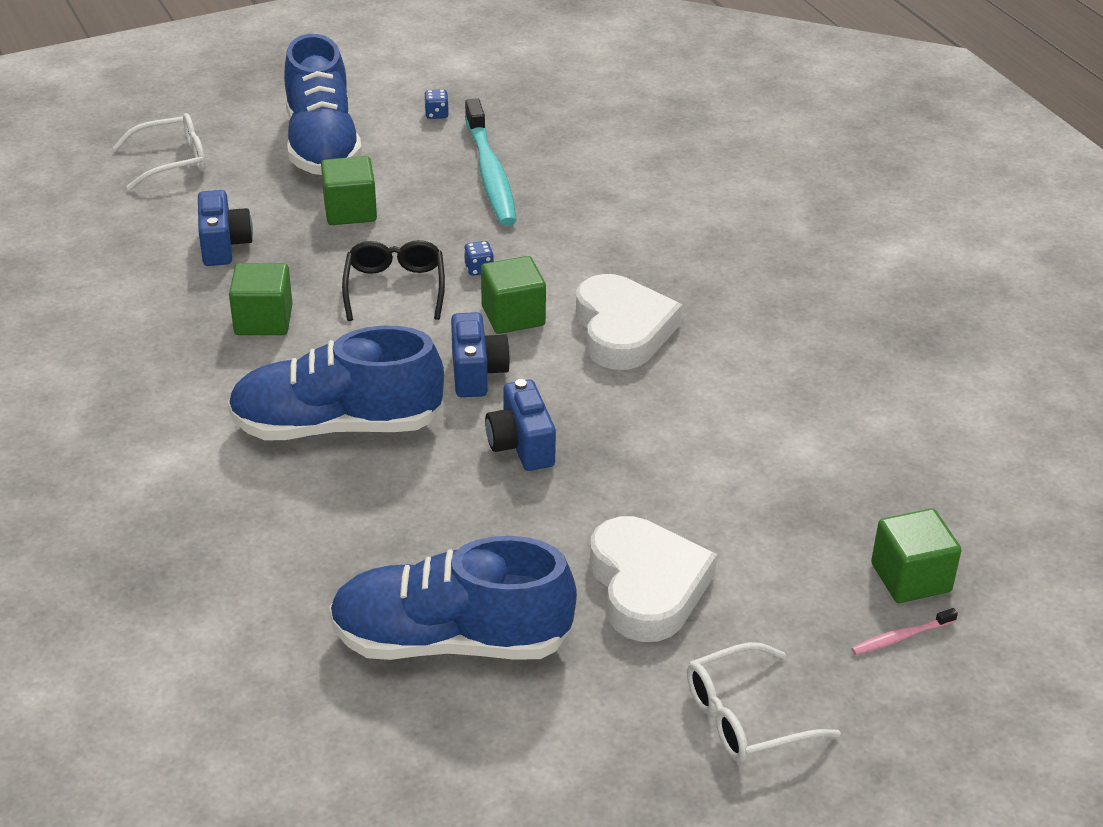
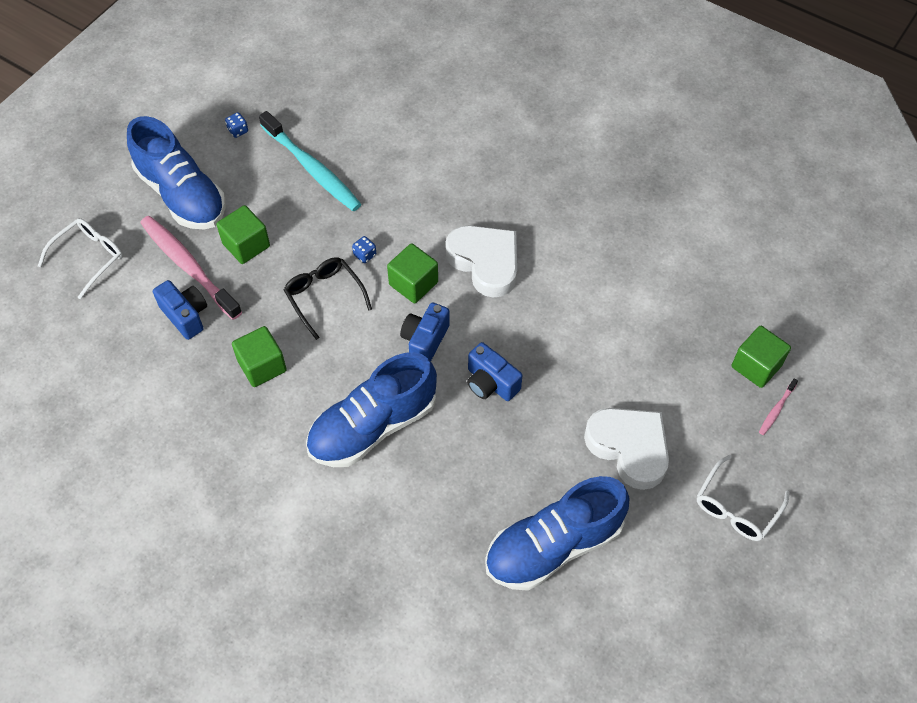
camera: 30 degrees left, 20 degrees up
(269, 206) = (189, 267): none -> pink toothbrush
(477, 373) = (425, 340): blue camera -> blue camera turned 120 degrees counterclockwise

